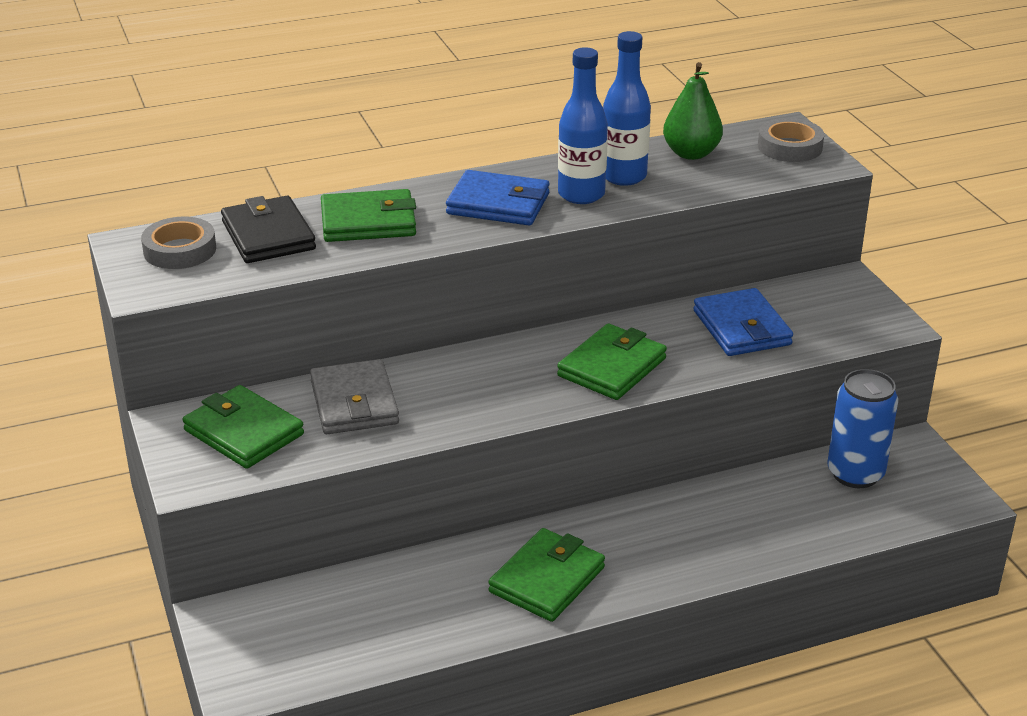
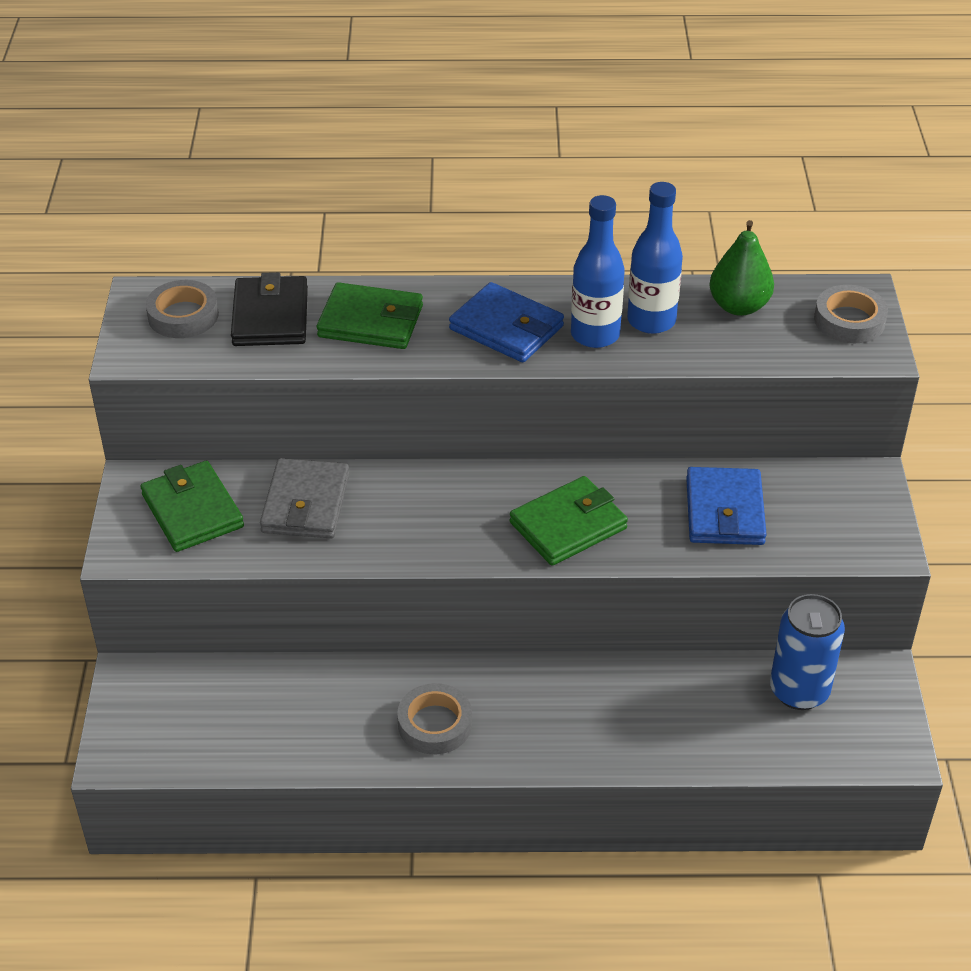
camera: 20 degrees right, 10 degrees up
(547, 580) = (435, 724): green wallet -> grey tape

